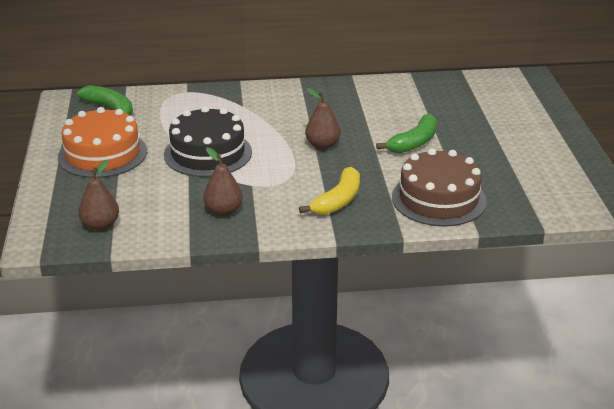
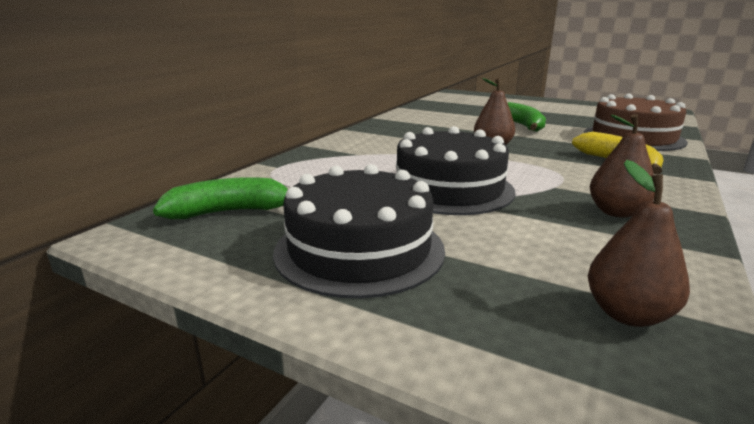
camera: 55 degrees left, 10 degrees down
(102, 154) = (359, 249): orange cake -> black cake

